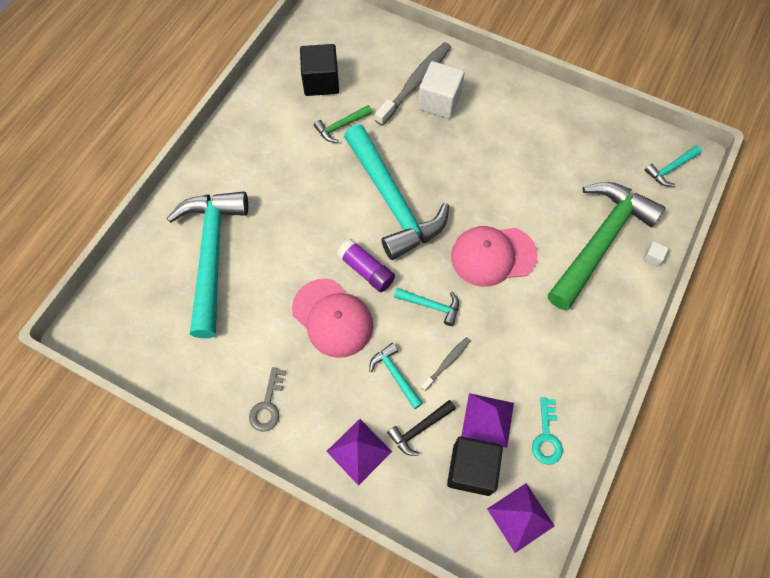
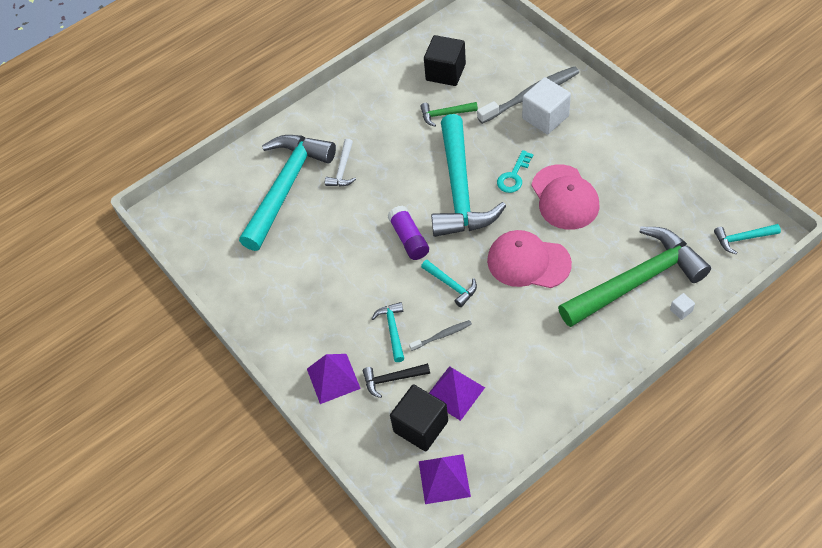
camera: 30 degrees right, 10 degrees down
(263, 216) = (342, 169): none -> white hammer
(268, 405) = (276, 317): grey key -> none
(332, 318) = (362, 268): pink cap -> pink cap (565, 197)
(546, 436) = (500, 424): turquoise key -> turquoise key (513, 176)

